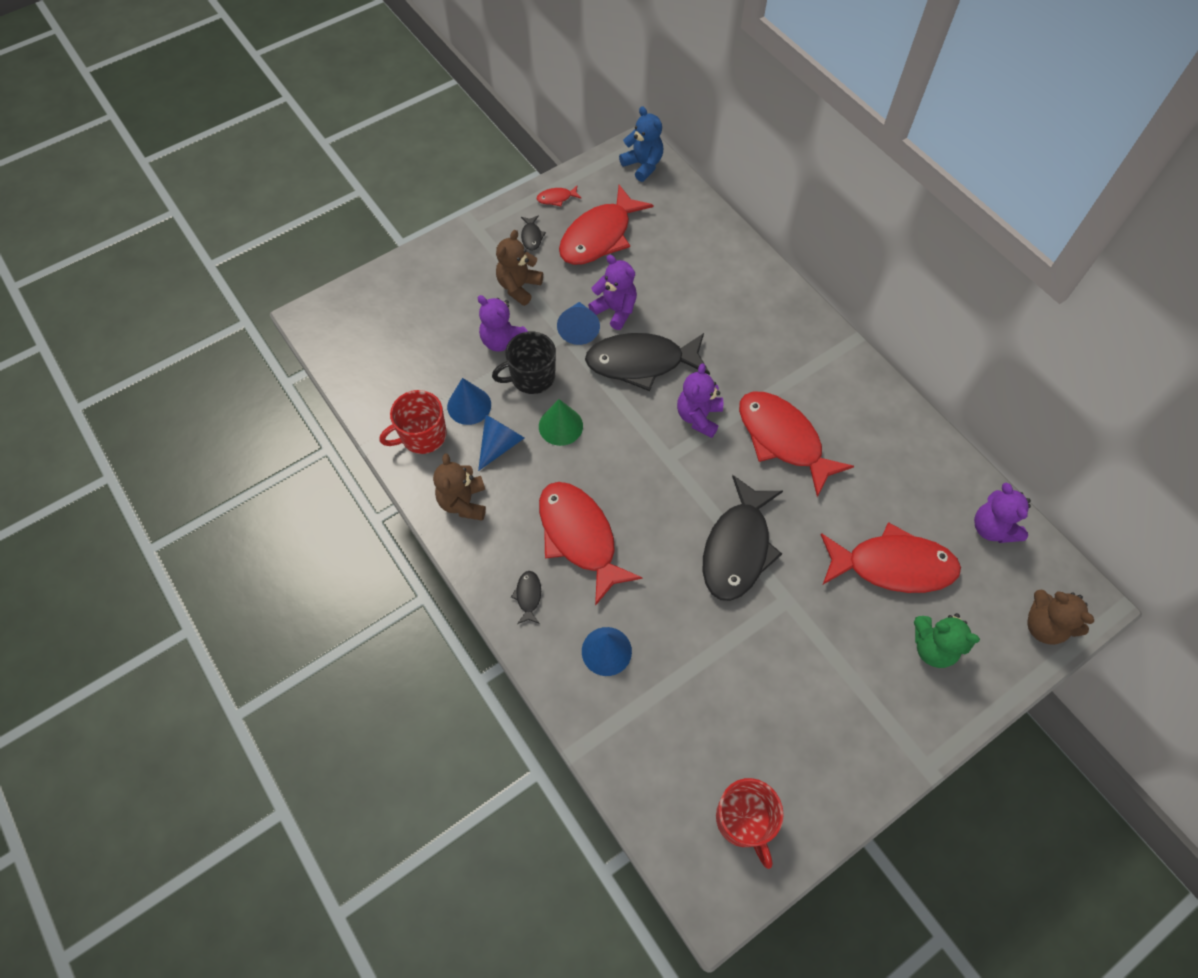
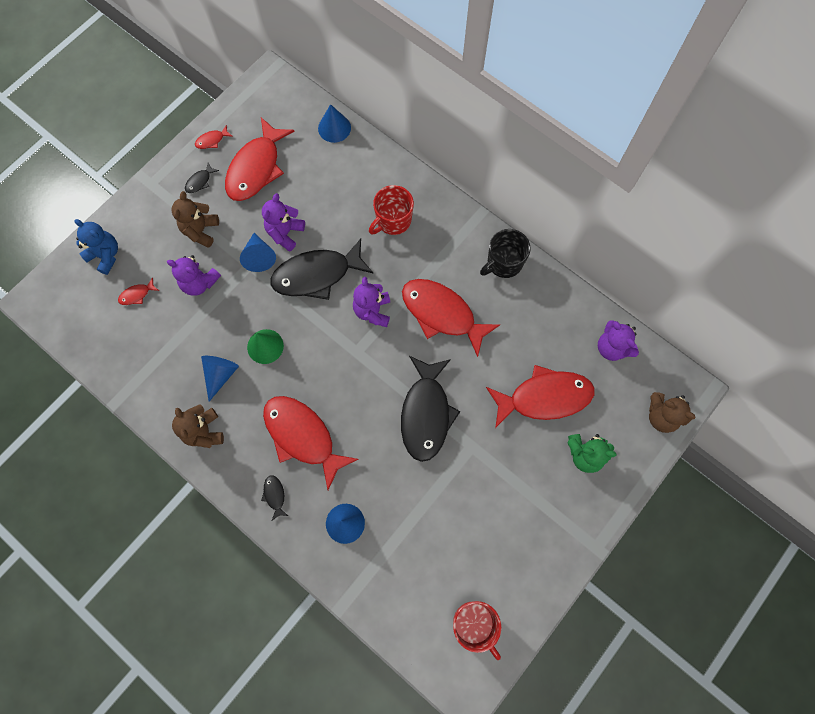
camera: 15 degrees left, 10 degrees up
(422, 436) = (155, 383): red mug -> red mug (393, 220)
(428, 337) = (137, 295): none -> red fish
(469, 405) = (187, 347): blue cone -> blue cone (334, 128)
(531, 237) = (200, 181): black fish -> black fish turned 60 degrees clockwise
(531, 377) = (231, 309): black mug -> black mug (503, 263)
(615, 310) = (285, 233): purple teddy bear -> purple teddy bear turned 90 degrees counterclockwise
(643, 165) = (277, 92): blue teddy bear -> blue teddy bear (105, 255)

